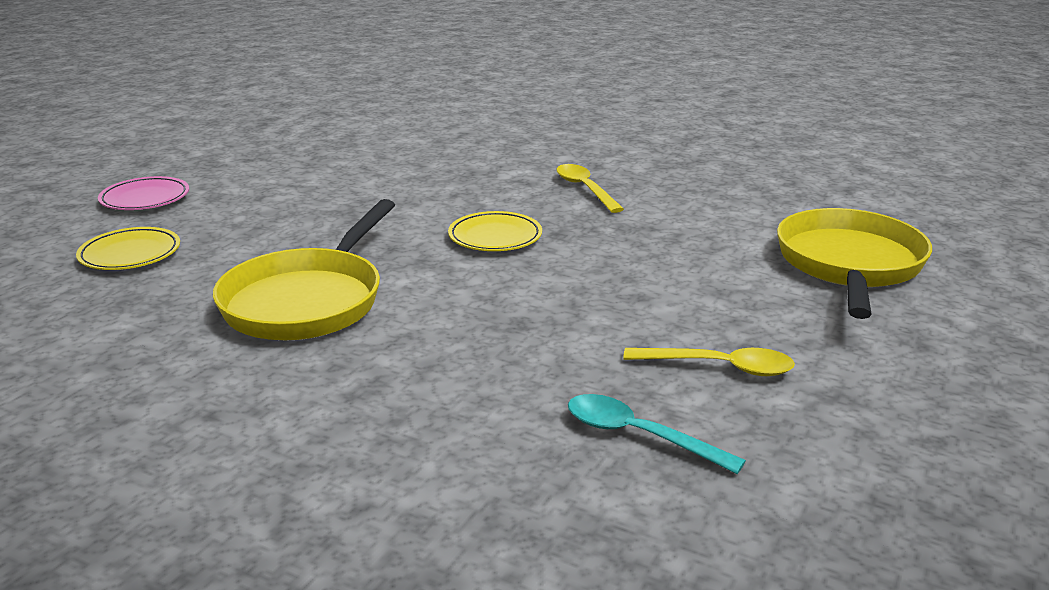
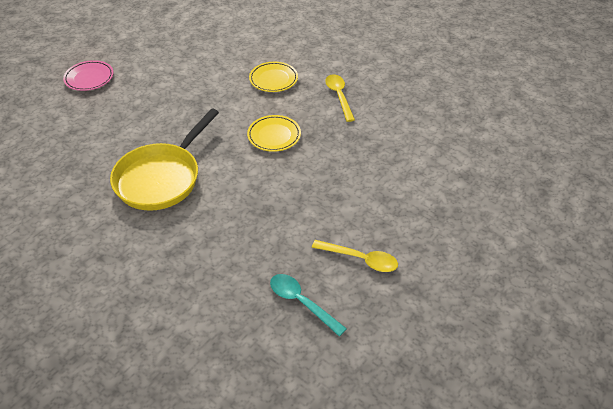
camera: 10 degrees right, 20 degrees up
(130, 254) = (76, 127): yellow plate -> yellow plate (273, 79)
(849, 265) = (467, 186): yellow pan -> none

